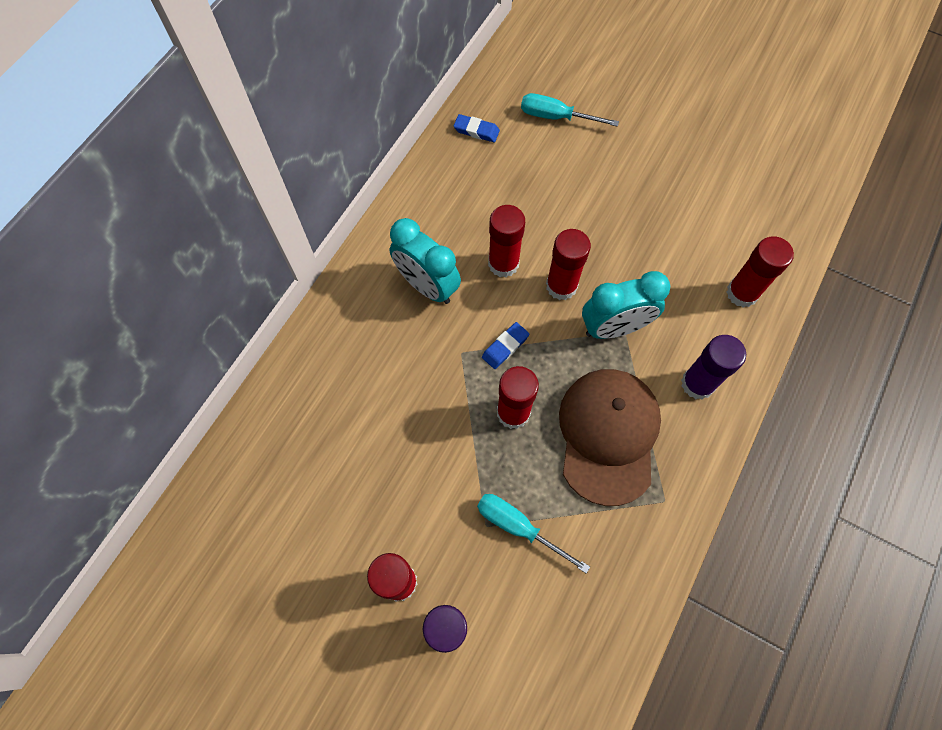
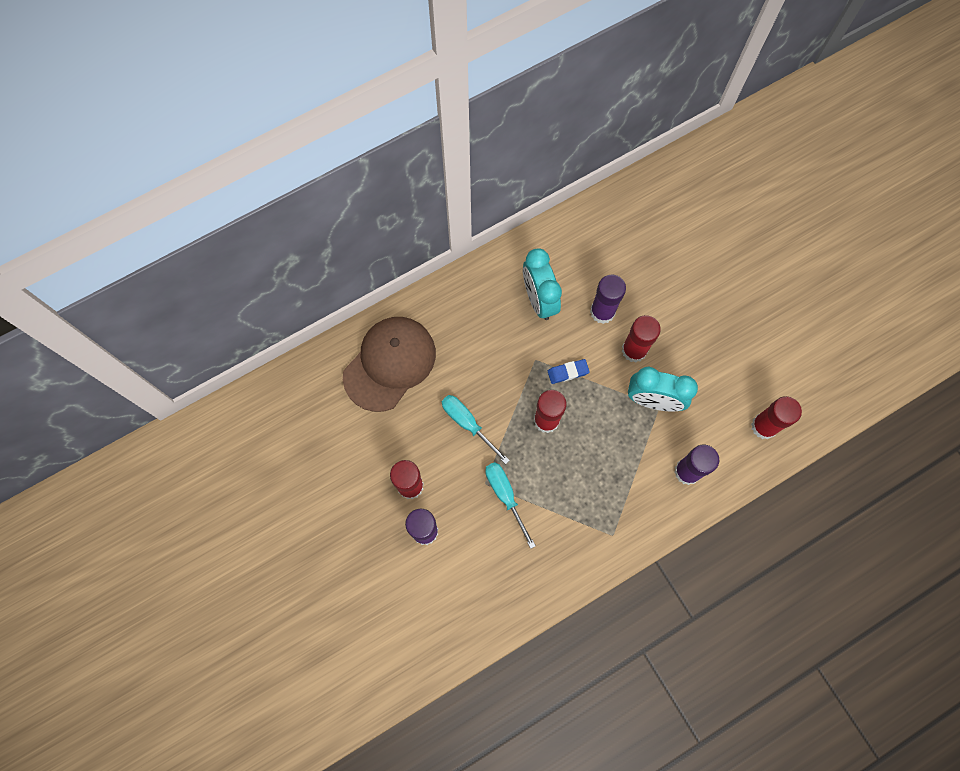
camera: 30 degrees right, 5 degrees up
(476, 131) = (643, 199): blue eraser -> none
(503, 263) = (602, 312): red glue stick -> purple glue stick
(556, 117) = (710, 218): turquoise screwdriver -> turquoise screwdriver (467, 424)
(608, 435) = (602, 471): brown cap -> brown cap (390, 364)

